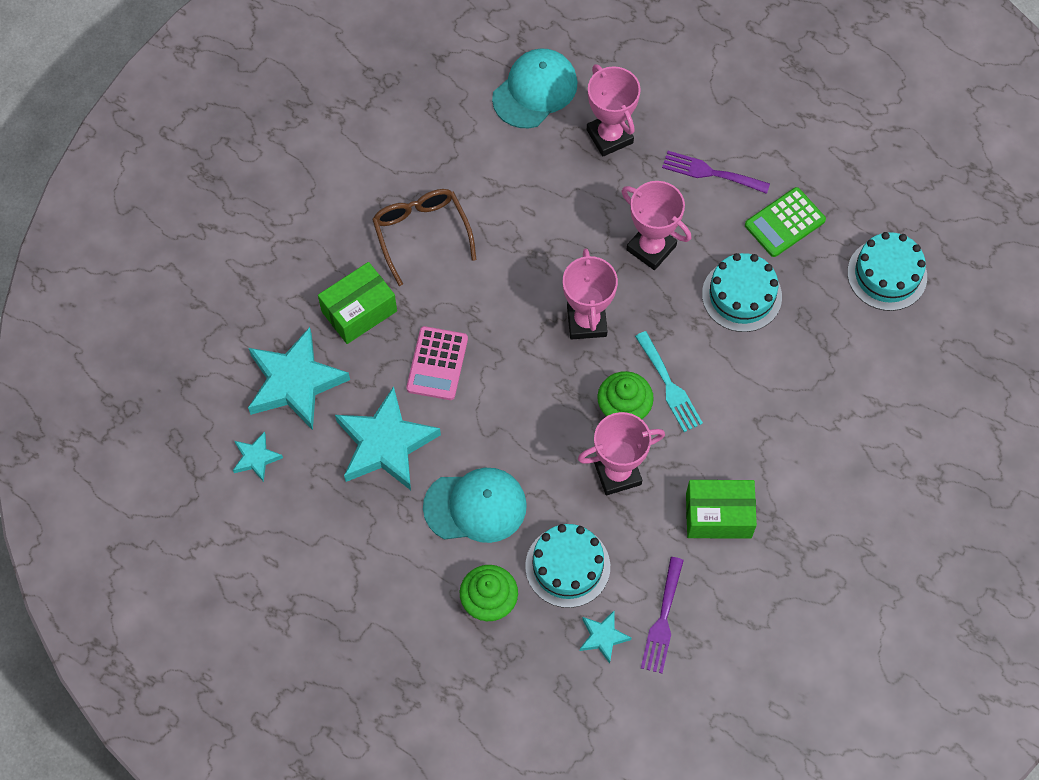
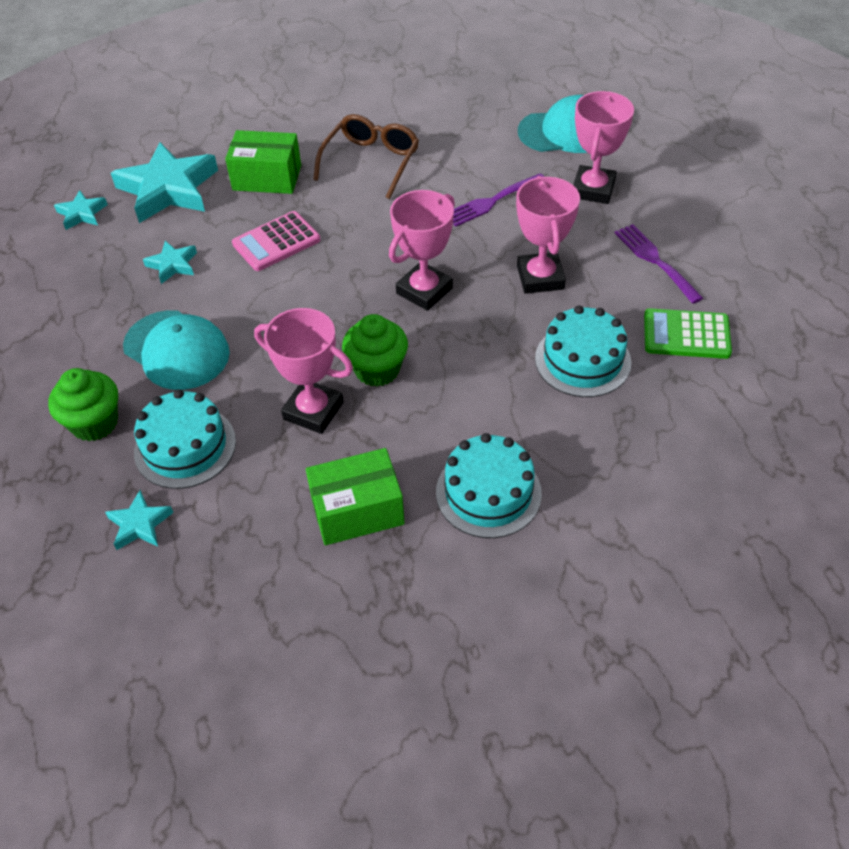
camera: 45 degrees right, 15 degrees down
(385, 444) = (172, 265): turquoise star -> turquoise star, size x0.48
(662, 620) = (203, 554): purple fork -> purple fork (491, 201)
(669, 386) = (437, 380): turquoise fork -> none
(718, 516) = (357, 510): green box -> green box turned 60 degrees counterclockwise
(887, 274) = (750, 438): turquoise cake -> turquoise cake (488, 492)

